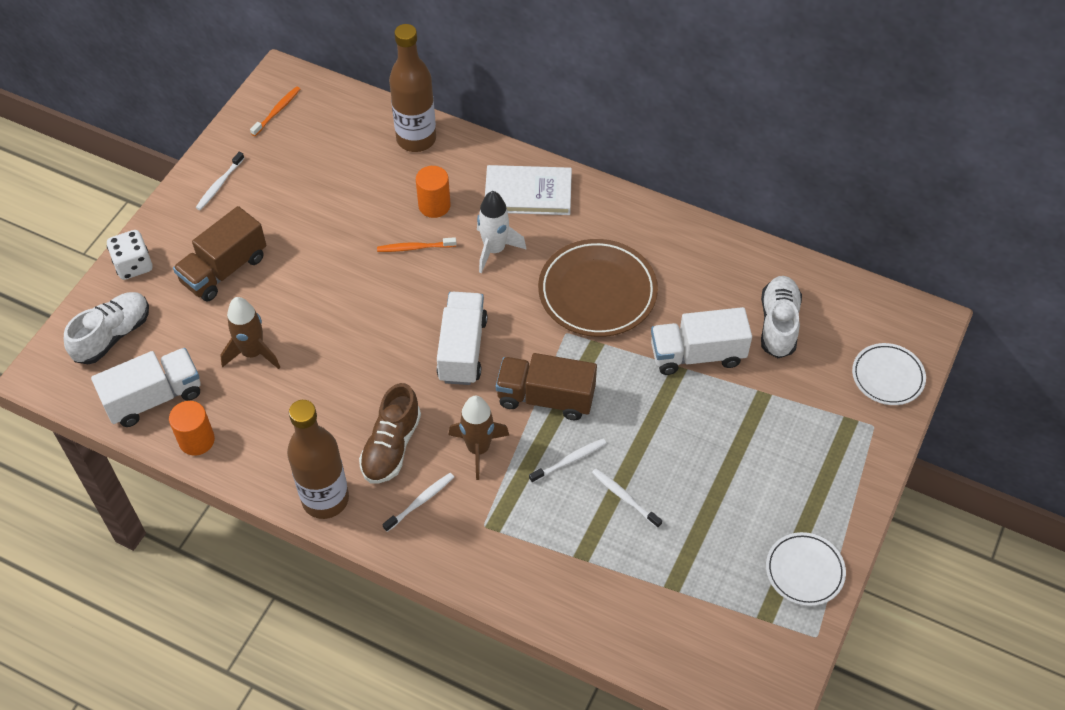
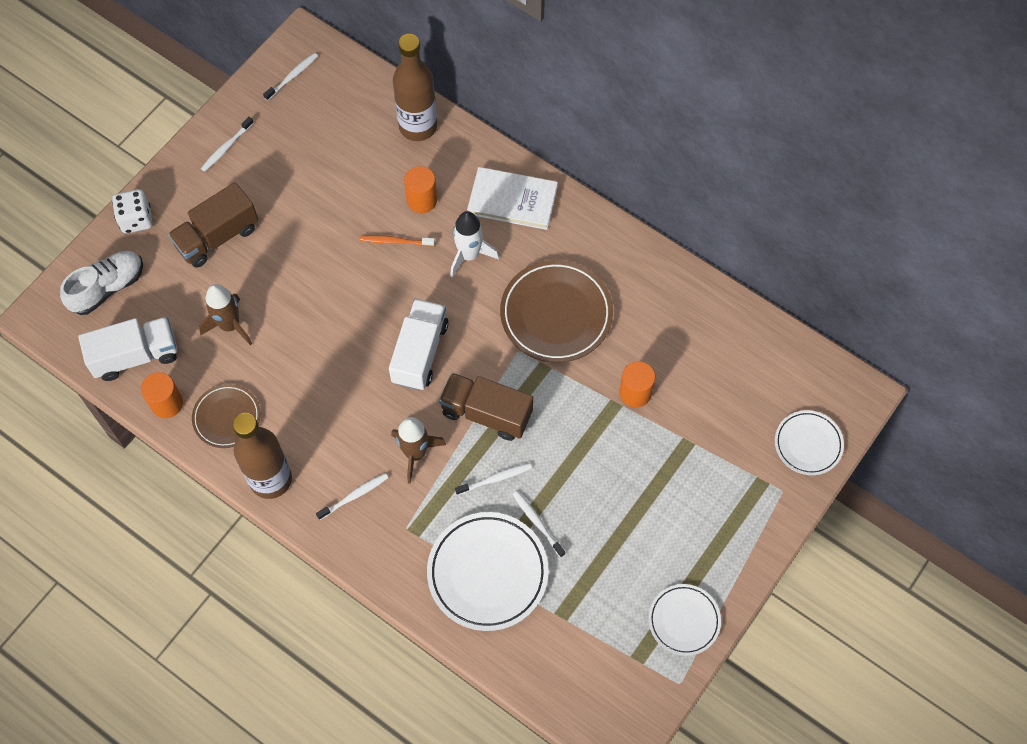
camera: 10 degrees right, 10 degrees up
(265, 444) = (227, 417): none -> brown plate
(277, 111) = (292, 76): orange toothbrush -> white toothbrush
(391, 446) = (338, 438): brown shoe -> none
(582, 557) = (487, 573): none -> white plate
(697, 354) = (635, 393): white truck -> orange cylinder
(778, 324) = (718, 374): white shoe -> none

